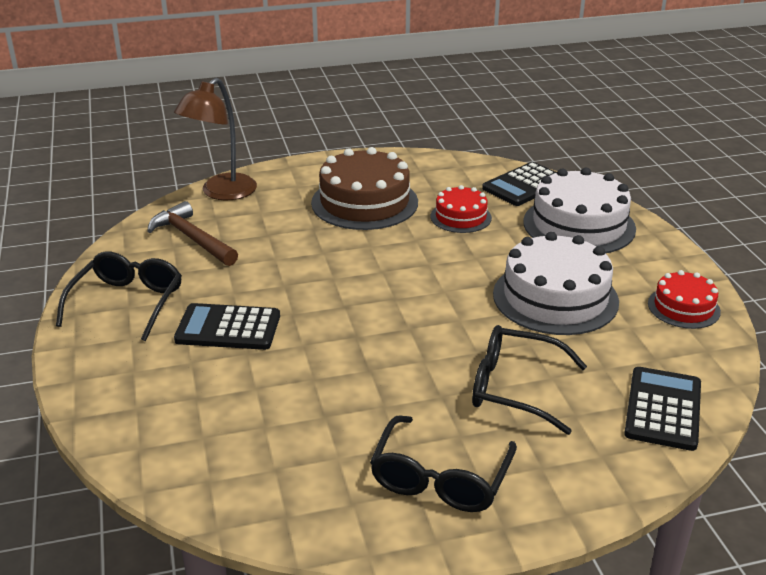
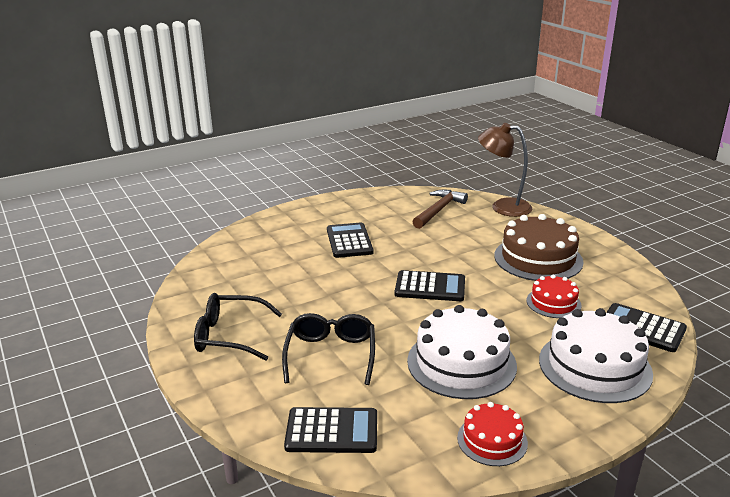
camera: 75 degrees right, 5 degrees down
(127, 303) = (358, 208): black glasses -> none
(391, 286) = (430, 287): none -> black calculator

